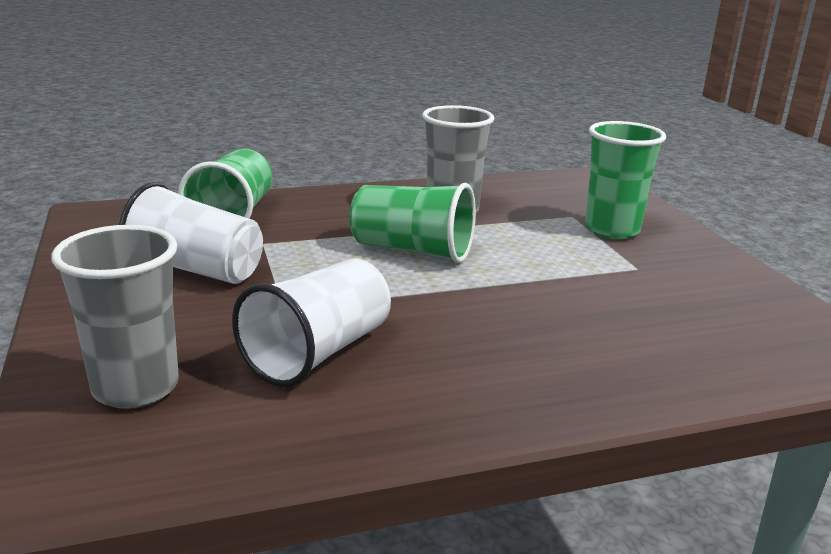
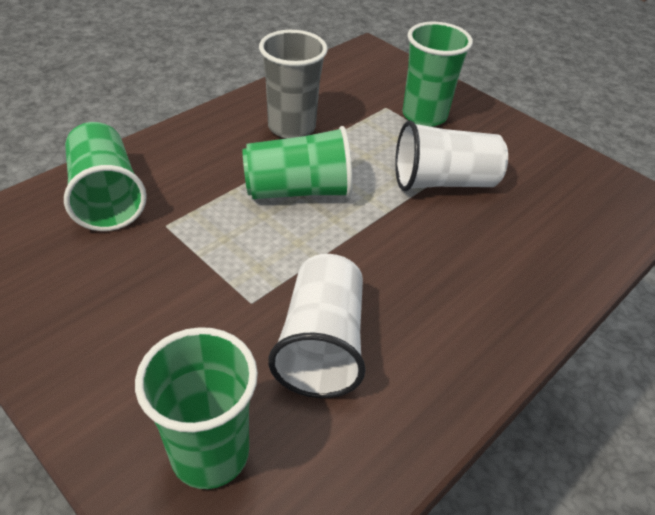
camera: 30 degrees left, 20 degrees up
(136, 388) = (210, 453): grey cup -> green cup
(196, 270) = (134, 284): white cup -> white cup (443, 182)

